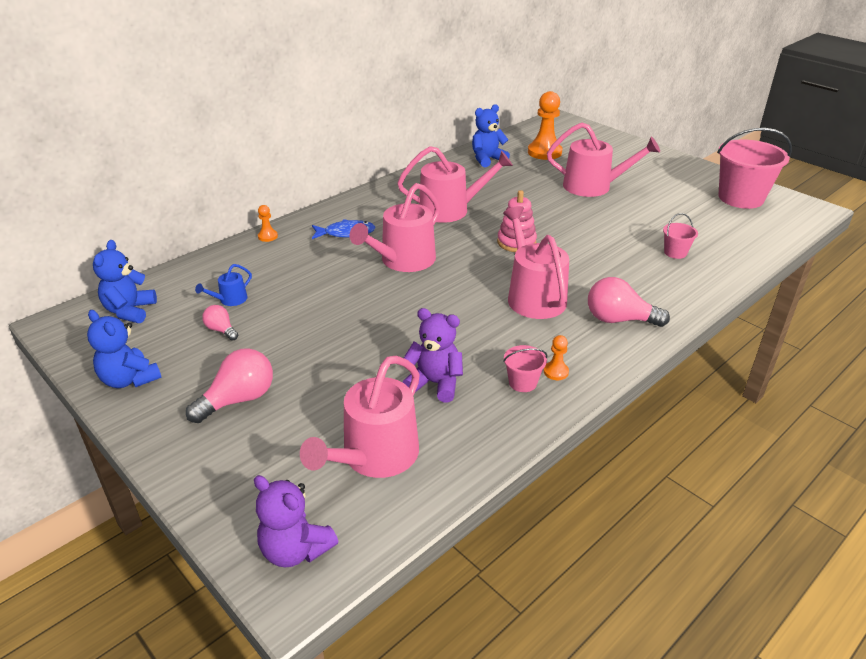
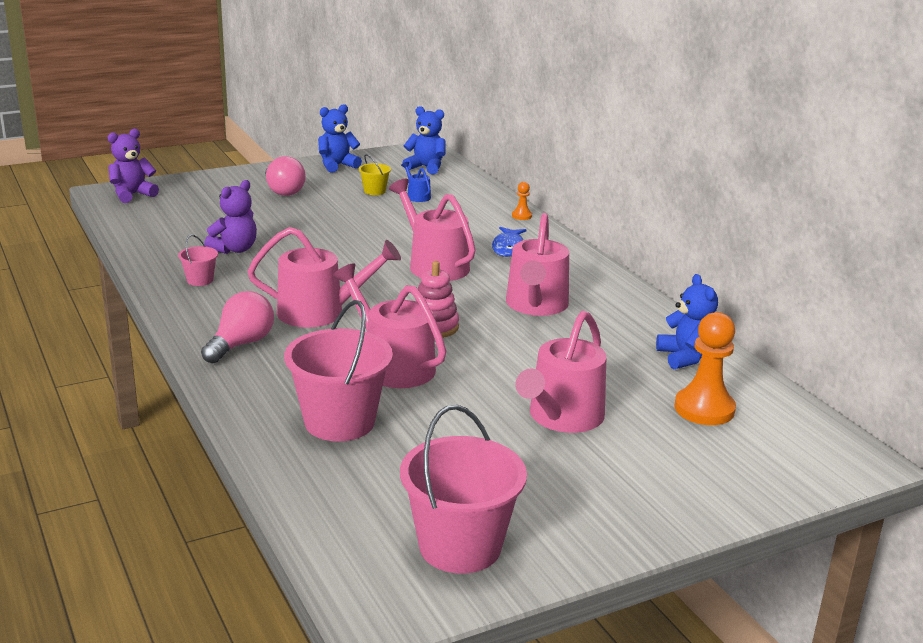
camera: 105 degrees right, 10 degrees down
(221, 330) = (374, 191): pink light bulb -> yellow bucket
(375, 456) = (181, 221): pink watering can -> pink watering can (393, 365)
(556, 372) = (198, 296): orange pawn -> none
(675, 252) = (339, 422): pink bucket -> pink bucket, size x2.19

